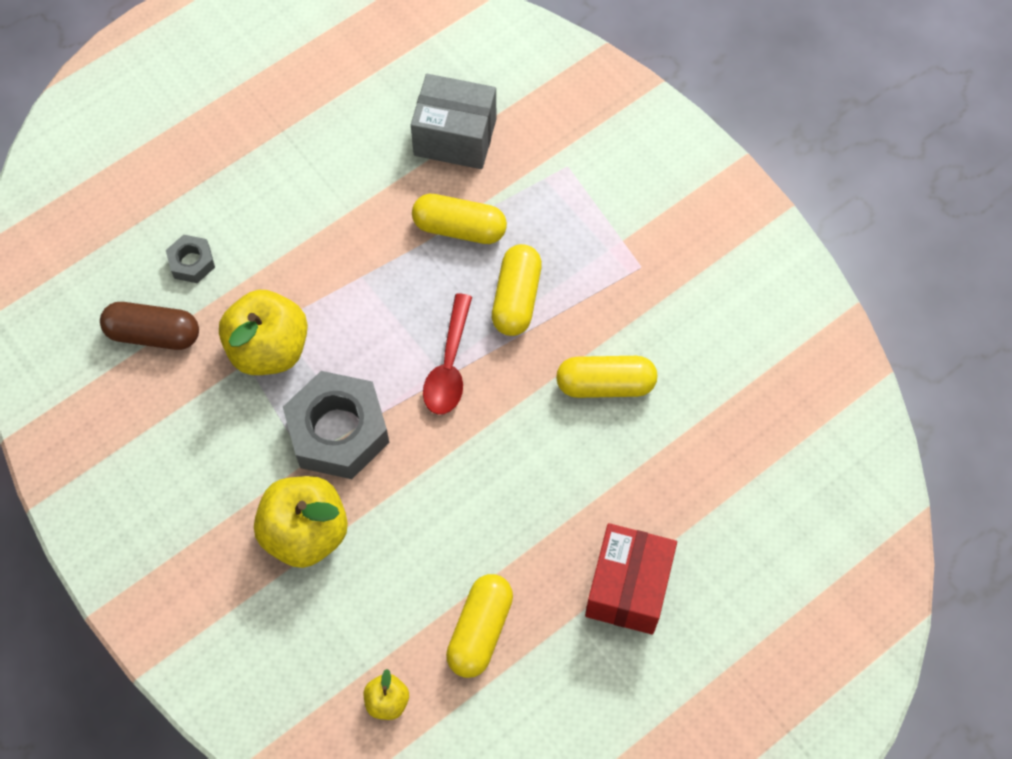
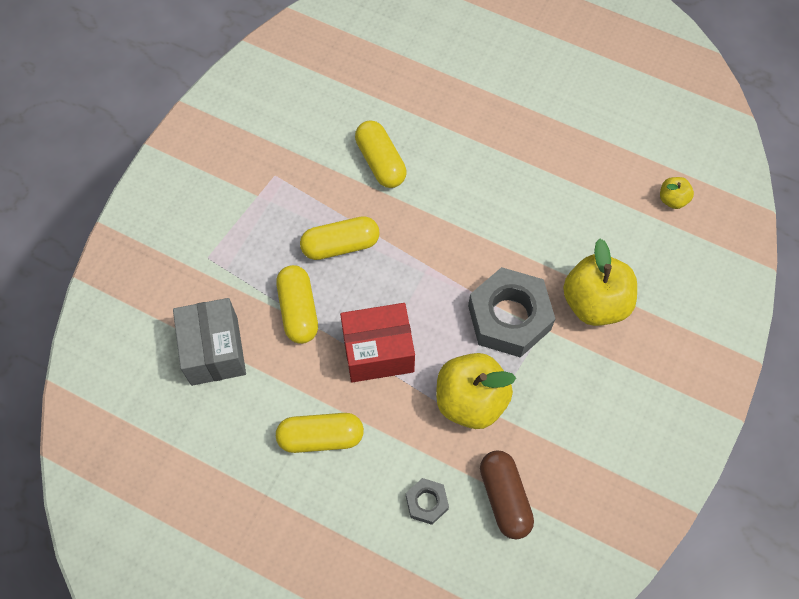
camera: 115 degrees left, 0 degrees up
(449, 365) = (417, 266): red spoon -> none
(480, 630) = (595, 166): yellow capsule -> yellow capsule (321, 437)
(628, 588) = (517, 96): red box -> red box (378, 352)

